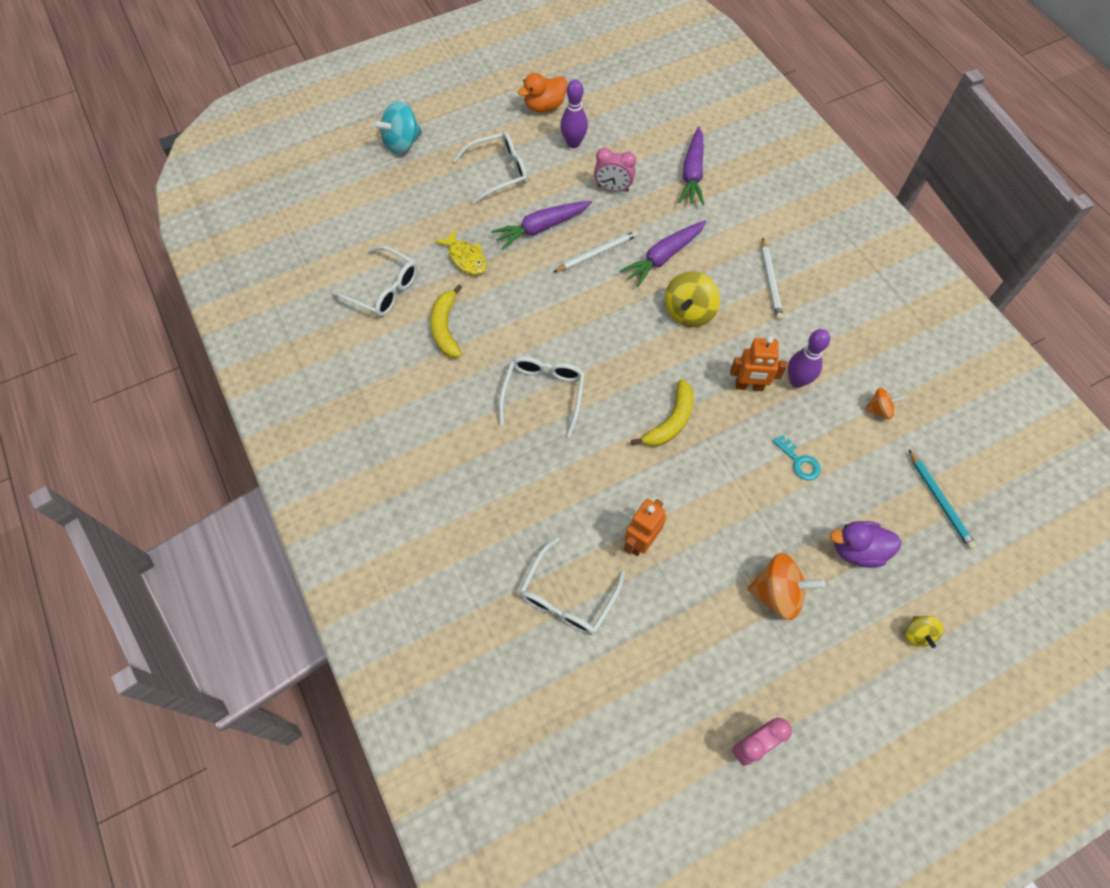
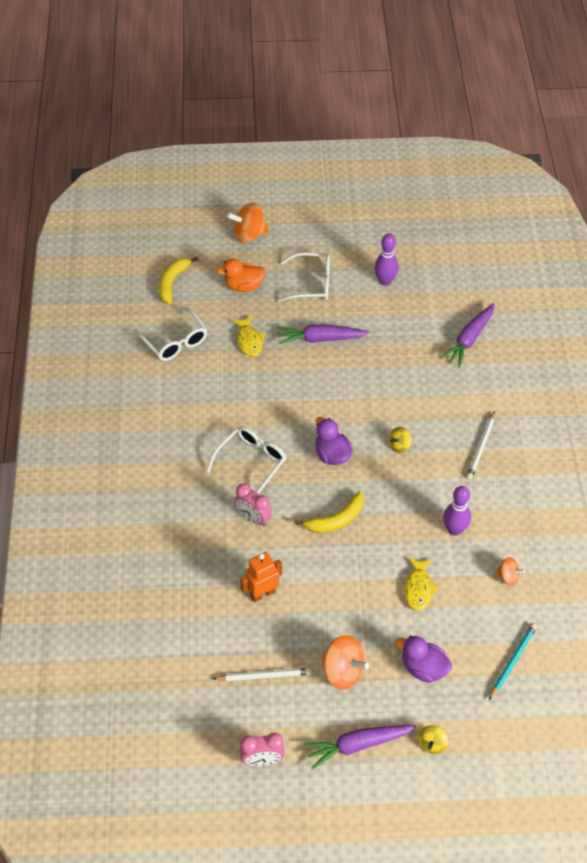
camera: 25 degrees right, 10 degrees down
(402, 143) = (249, 235): turquoise spinning top -> orange spinning top
(445, 327) = (205, 387): yellow banana -> yellow banana (172, 283)
(544, 106) = (378, 243): orange duck -> orange duck (243, 286)
(567, 597) = (188, 608): white glasses -> none
(597, 253) = (353, 374): white pencil -> white pencil (264, 676)
(613, 188) = (396, 328): pink clock -> pink clock (253, 518)
(625, 350) = (332, 454): none -> purple duck
(663, 257) = (404, 396): purple carrot -> purple carrot (357, 745)
(688, 312) = (399, 446): yellow spinning top -> yellow spinning top, size x0.56
(749, 386) = (413, 519): orange robot -> none
(799, 461) = (418, 588): turquoise key -> yellow fish
(939, 501) = (512, 661): turquoise pencil -> turquoise pencil turned 150 degrees counterclockwise

